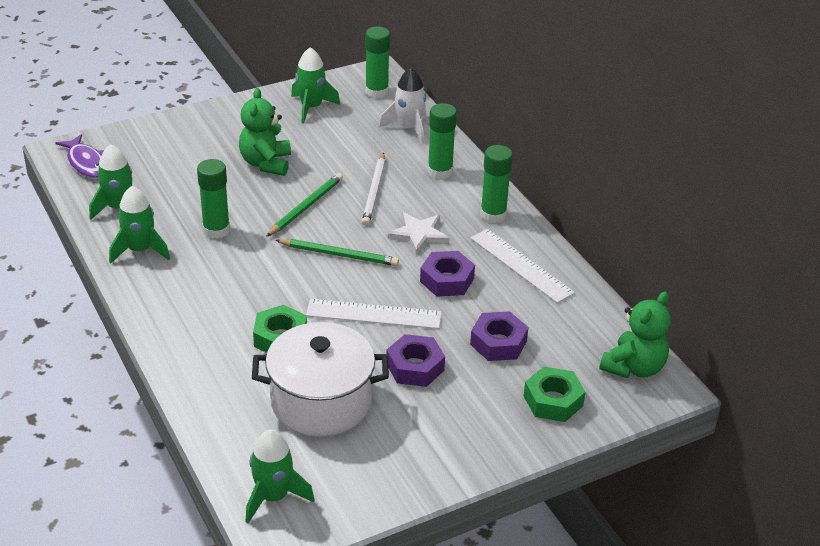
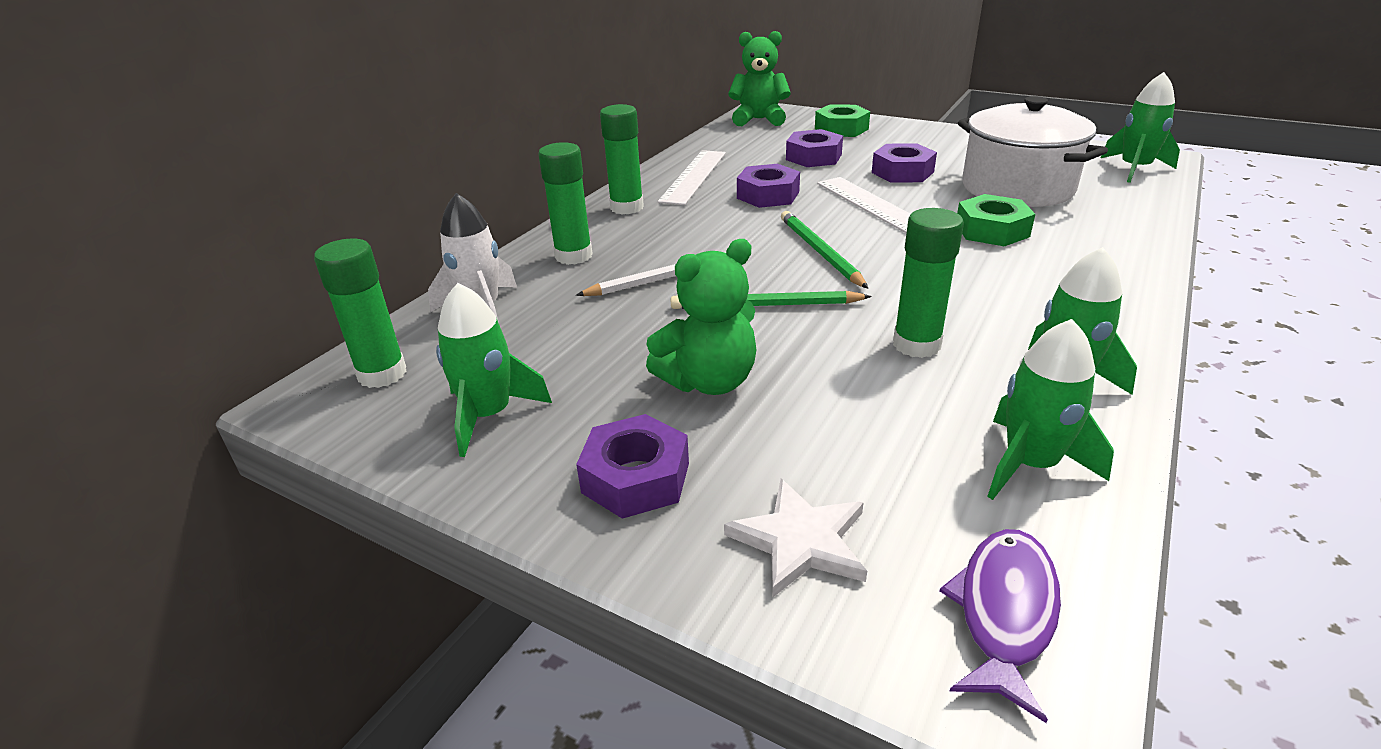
camera: 120 degrees left, 5 degrees down
(231, 125) = (635, 478): none -> purple nut
(419, 234) = (715, 228): white star -> white star (800, 541)

